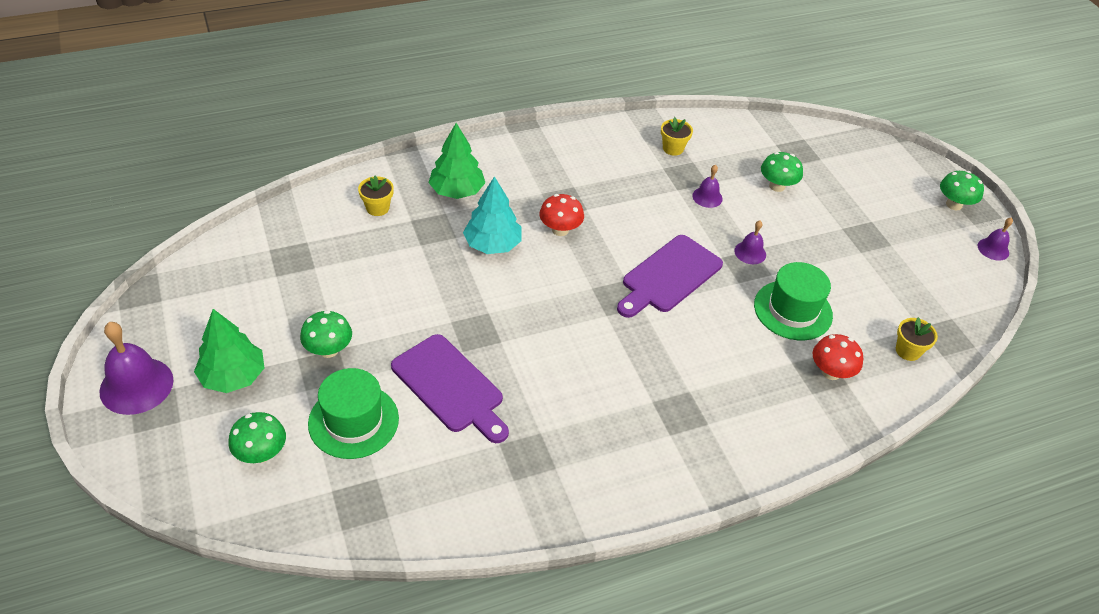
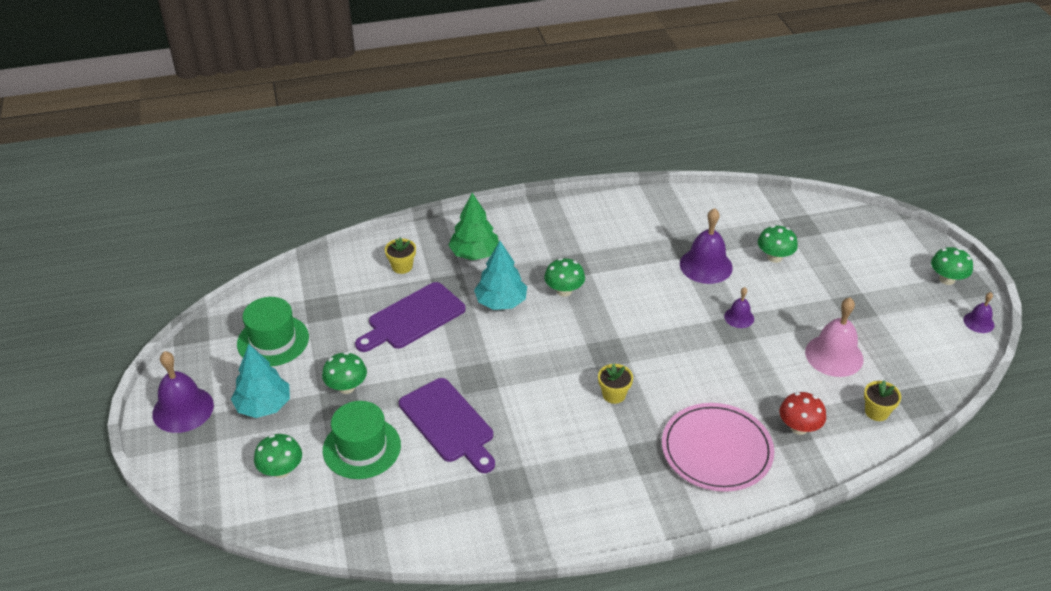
camera: 10 degrees right, 5 degrees down
(233, 376) = (263, 405): green tree -> turquoise tree
(560, 230) = (564, 291): red mushroom -> green mushroom
(669, 276) = (659, 336): purple cutting board -> purple cutting board (413, 318)
(673, 148) = (680, 220): yellow flower pot -> yellow flower pot (614, 394)
(707, 197) = (706, 265): purple bell -> purple bell, size x1.86
(748, 402) = (716, 450): none -> pink plate
(793, 310) = (771, 371): green hat -> green hat (273, 340)
(854, 290) = (834, 355): none -> pink bell

